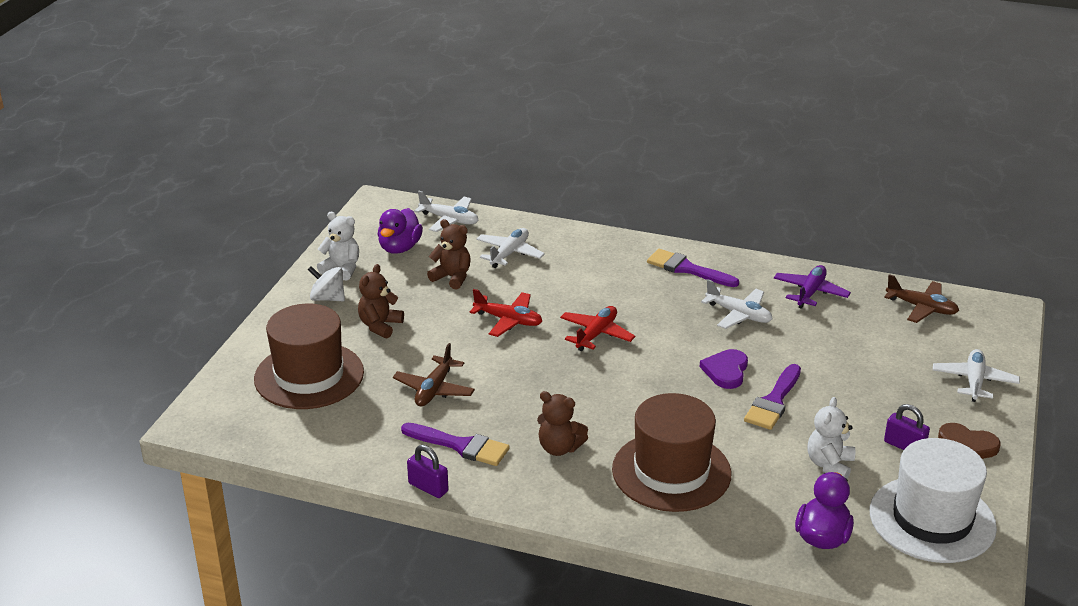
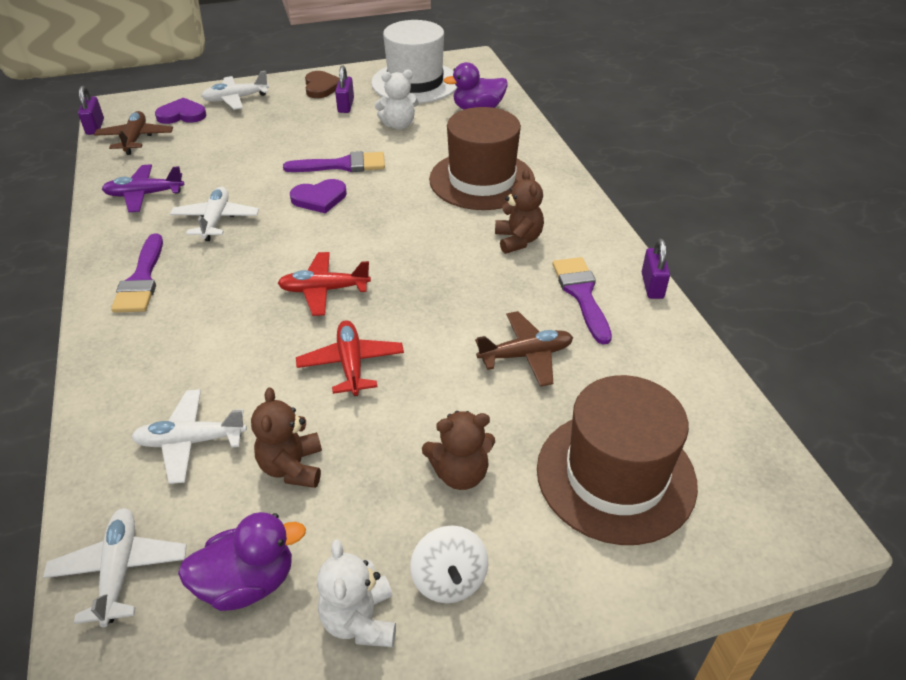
camera: 125 degrees left, 10 degrees up
(957, 342) = (182, 115): none -> purple heart
(964, 293) = (95, 127): none -> purple padlock

